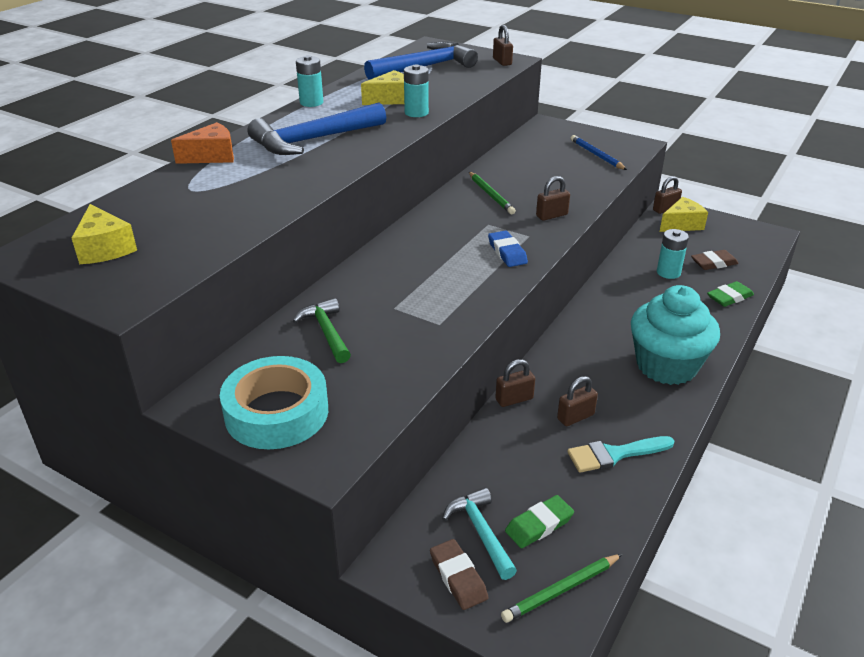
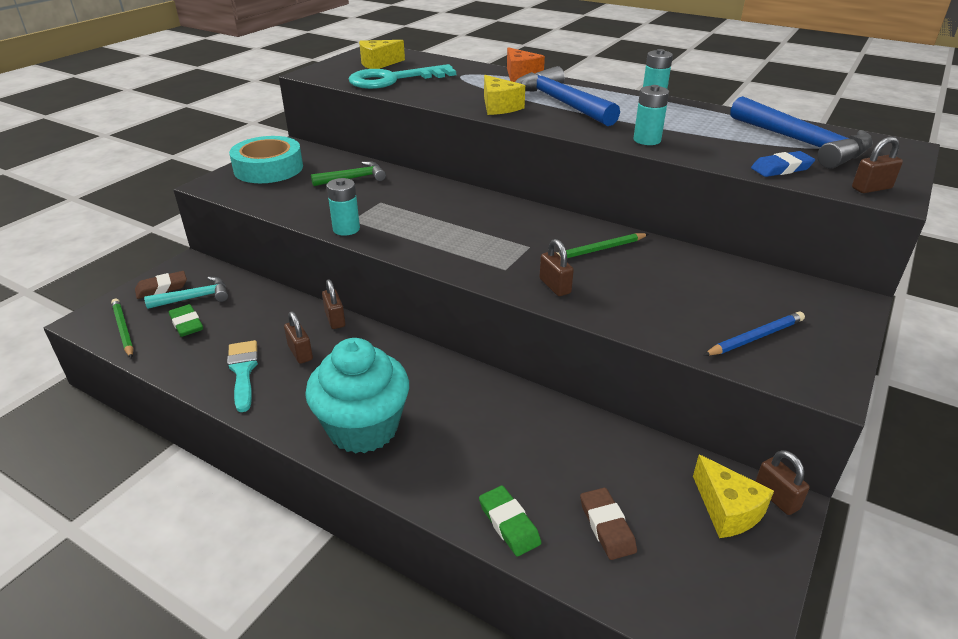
camera: 90 degrees right, 0 degrees up
(190, 233) = (393, 80): none -> turquoise key
(391, 99) = (681, 128): yellow cheese -> yellow cheese (499, 107)
(507, 252) = (469, 255): blue eraser -> blue eraser (781, 168)
(668, 272) = (570, 465): turquoise battery -> turquoise battery (346, 229)

